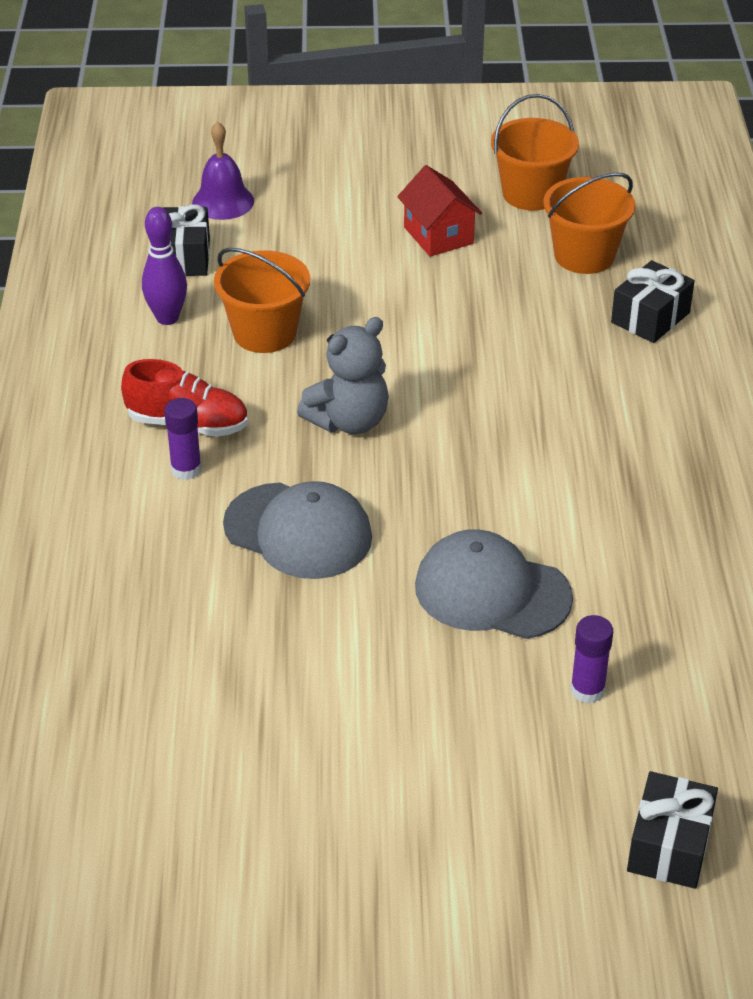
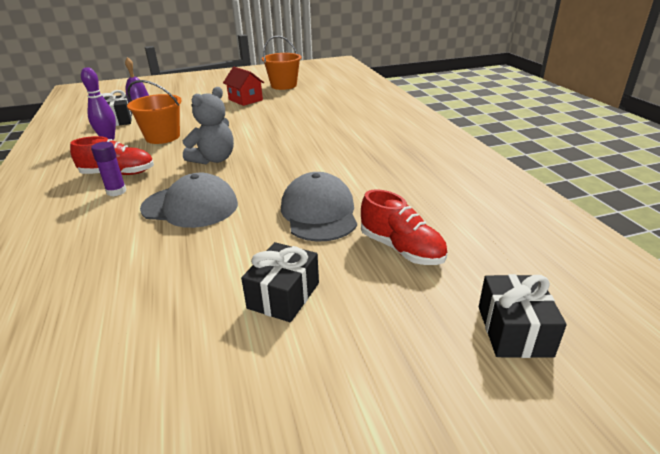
camera: 15 degrees left, 10 degrees down
(492, 592) = (319, 213): grey cap -> grey cap turned 75 degrees clockwise
(584, 256) = (314, 97): orange bucket -> none
(587, 690) = (401, 249): purple glue stick -> red shoe
(650, 318) = (353, 109): black gift -> black gift (284, 295)

